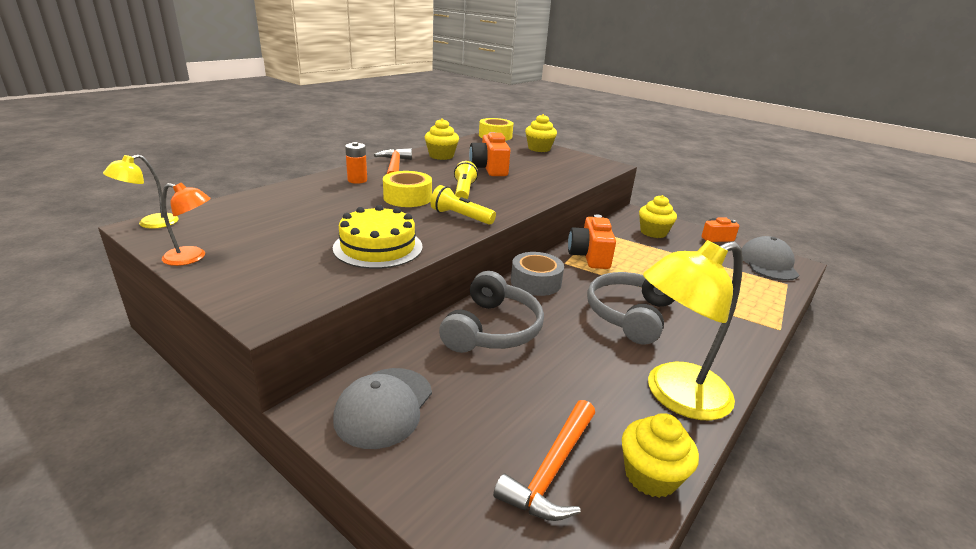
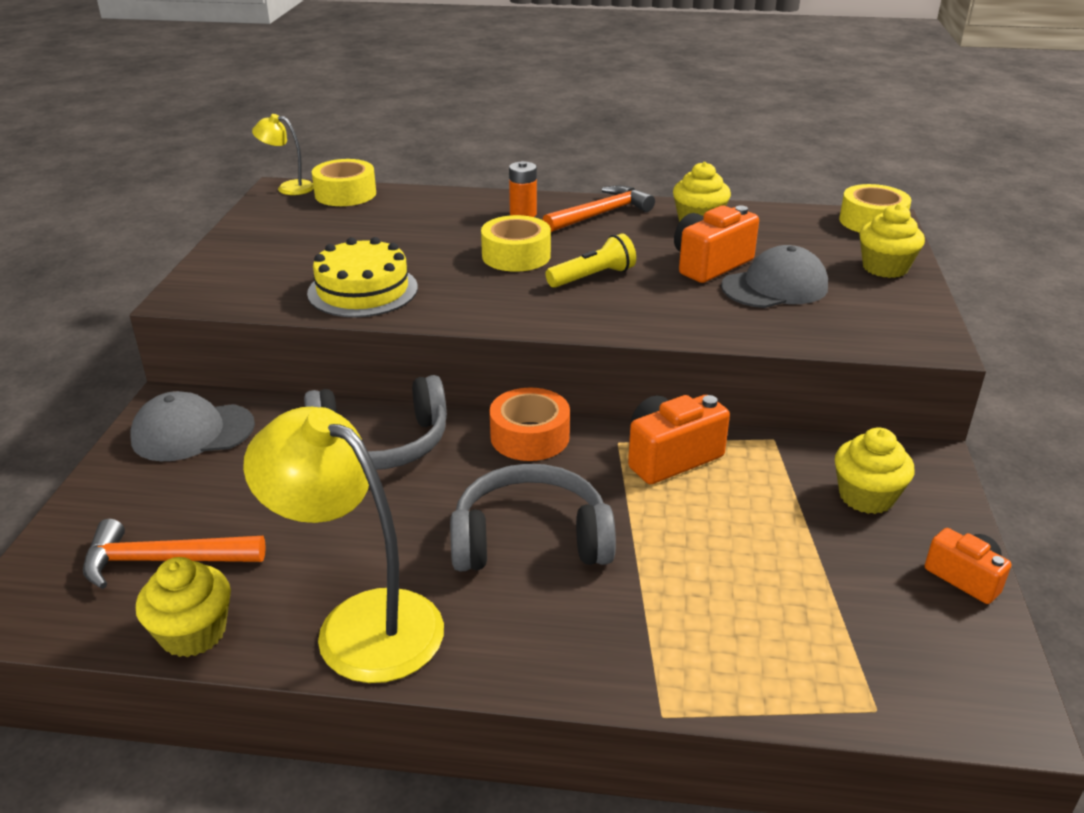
camera: 60 degrees right, 5 degrees up
(192, 257) = (247, 230): orange lamp -> none
(212, 210) = (345, 194): none -> yellow tape
(460, 217) = (506, 302): yellow flashlight -> none
(535, 282) = (530, 436): grey tape -> orange tape
(768, 263) = (942, 670): grey cap -> grey cap (775, 287)

